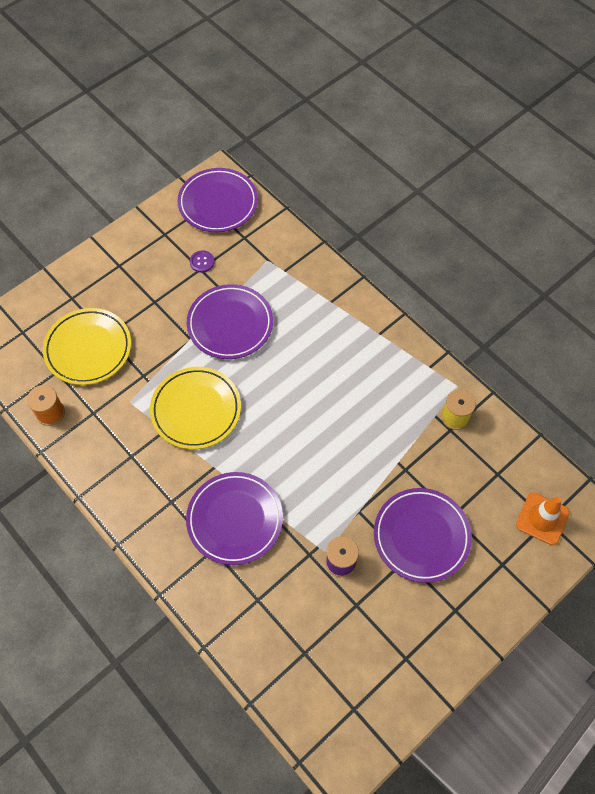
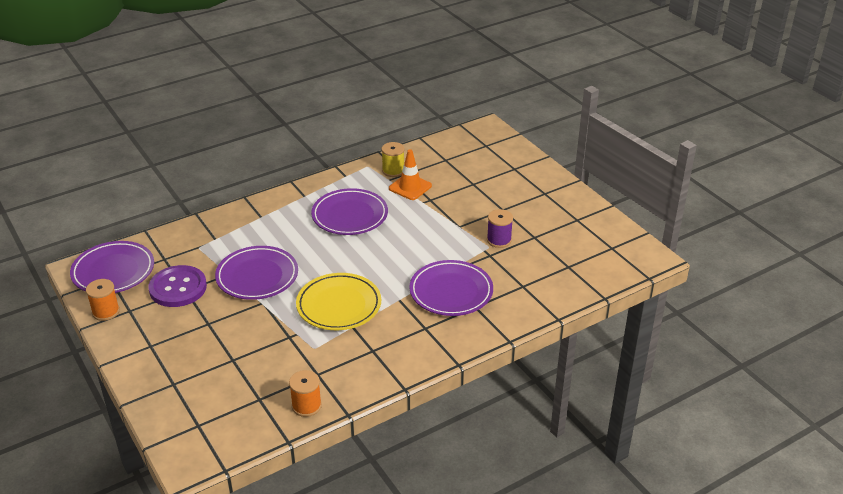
camera: 80 degrees left, 25 degrees down
(88, 349) = (242, 374): yellow plate -> none
(160, 217) = (106, 312): none -> orange spool
(202, 262) = (178, 288): purple button -> purple button, size x2.27
(421, 536) = (486, 200): purple plate -> purple plate (350, 215)
(542, 518) = (484, 147): orange traffic cone -> orange traffic cone (410, 187)

